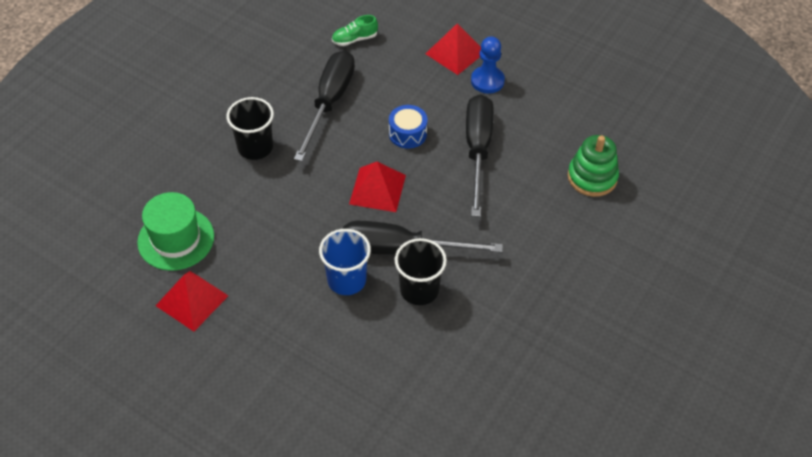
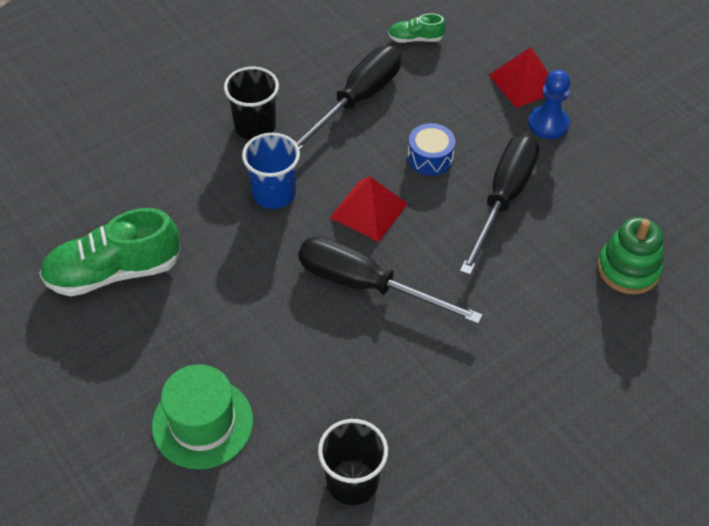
camera: 20 degrees right, 0 degrees up
(176, 239) = (127, 201): green hat -> green hat (202, 423)
(192, 300) = (113, 272): red pyramid -> green shoe
(346, 280) = (289, 301): blue cup -> blue cup (274, 194)
(419, 290) = (366, 338): black cup -> black cup (352, 482)

